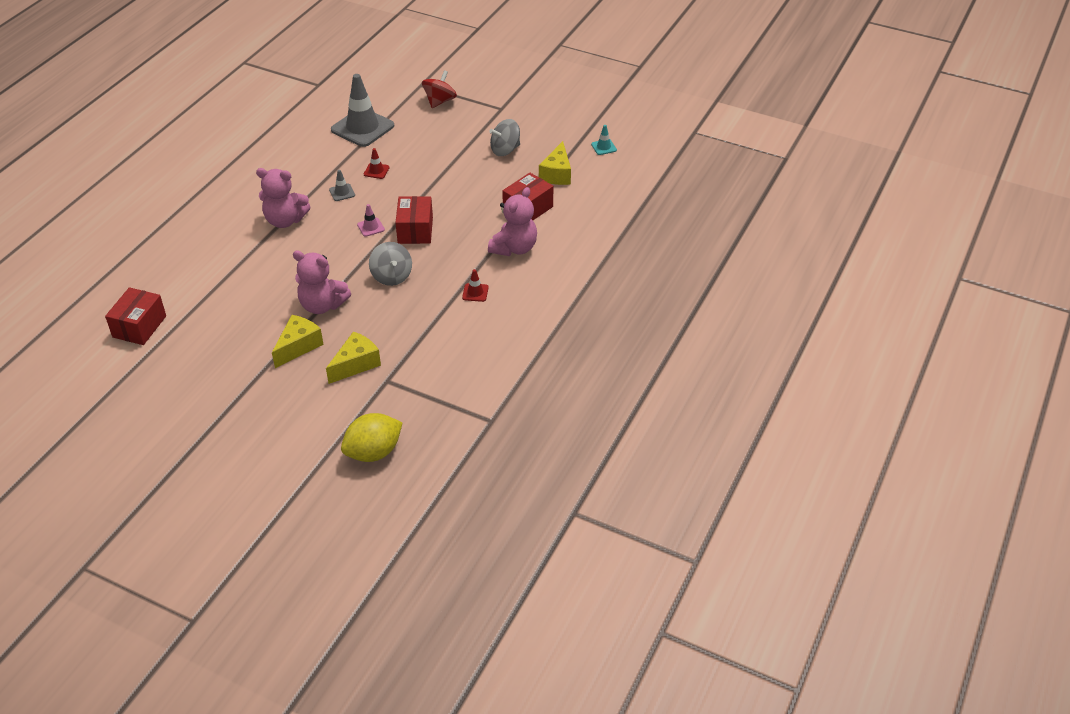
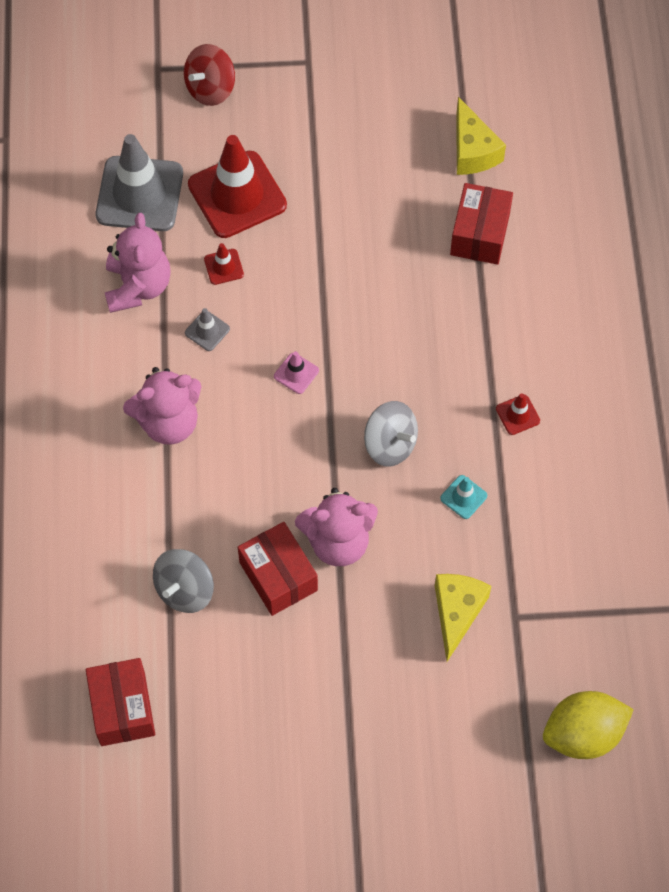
camera: 30 degrees left, 20 degrees up
(298, 346) = (361, 625): yellow cheese -> none
(373, 452) = (583, 734): yellow lemon -> yellow lemon turned 45 degrees clockwise
(412, 146) = (237, 195): none -> red traffic cone
(415, 230) = (360, 348): red box -> red box (278, 576)
(440, 101) = (210, 88): red spinning top -> red spinning top turned 135 degrees counterclockwise
(505, 150) = (371, 140): grey spinning top -> grey spinning top (185, 590)
(514, 248) = (512, 313): pink teddy bear -> pink teddy bear (138, 286)
(603, 147) = (499, 70): turquoise traffic cone -> turquoise traffic cone (463, 497)

